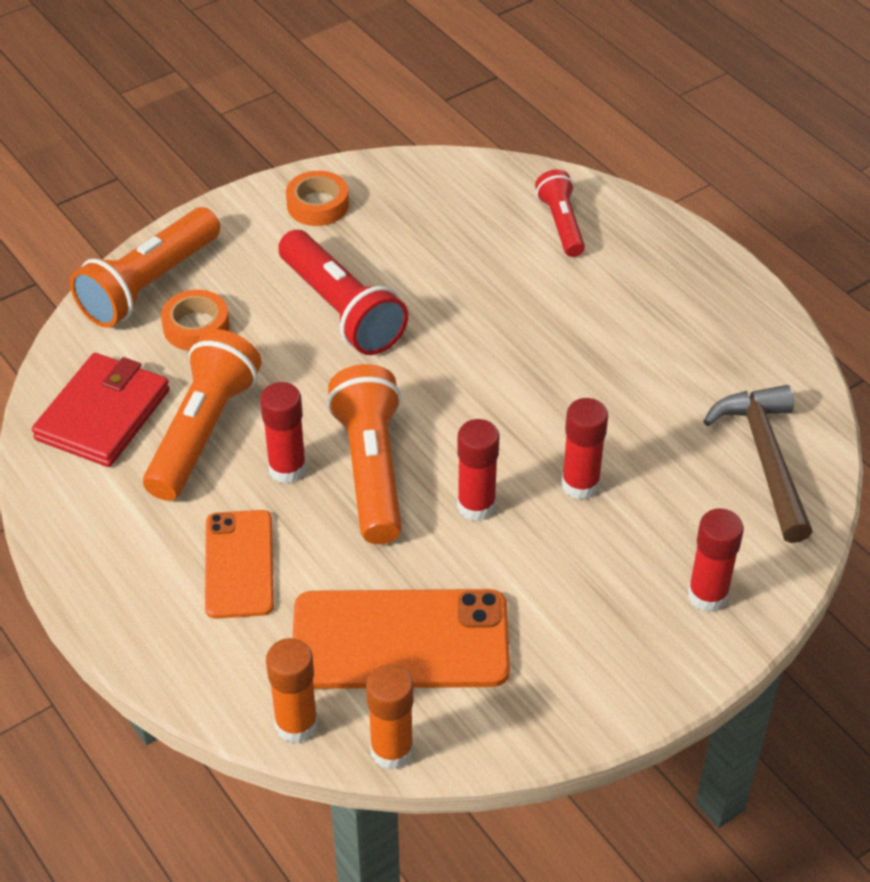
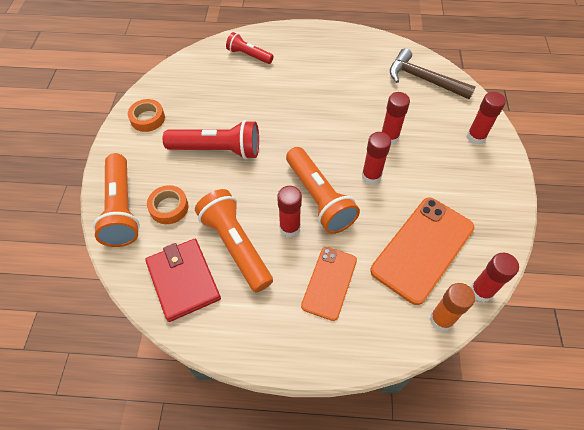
camera: 50 degrees left, 10 degrees up
(239, 564) = (329, 282): orange phone -> orange phone turned 75 degrees clockwise
(371, 470) = (319, 198): orange flashlight -> orange flashlight turned 150 degrees counterclockwise
(392, 750) = (481, 291): orange glue stick -> red glue stick

